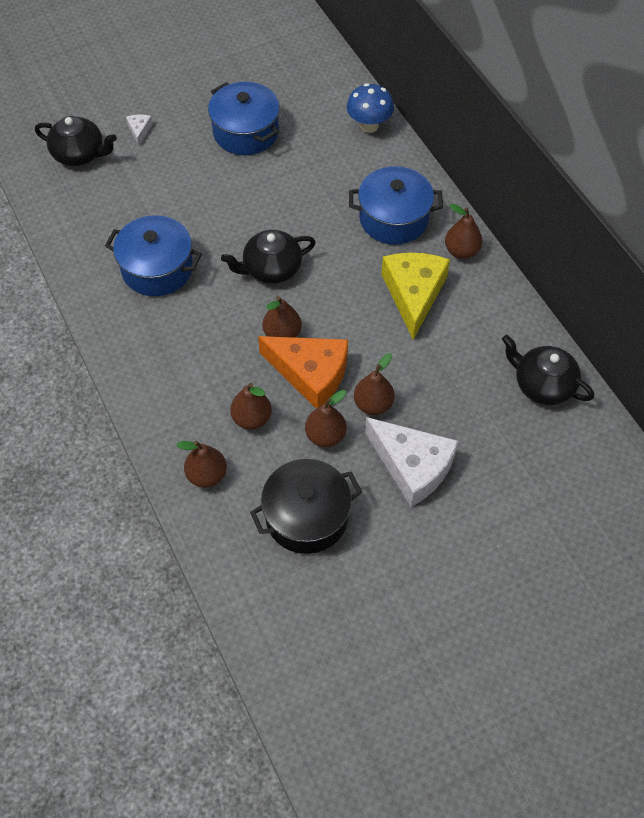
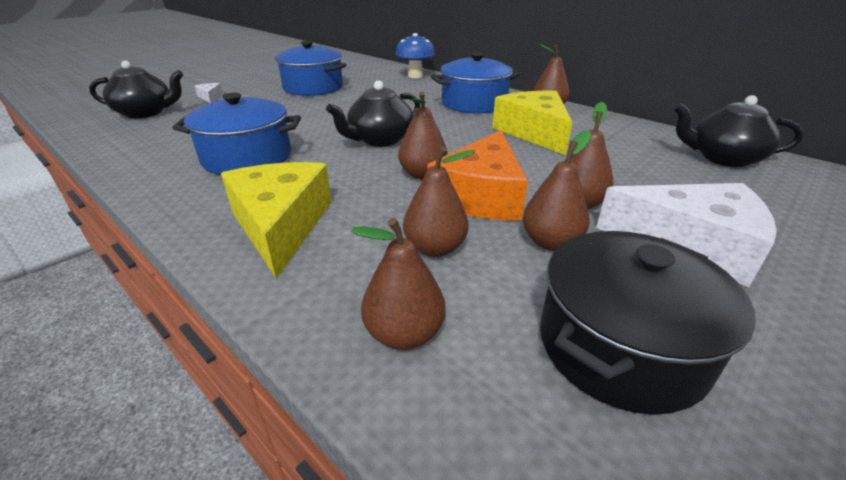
camera: 20 degrees left, 25 degrees down
(166, 366) = (281, 225): none -> yellow cheese
(310, 374) = (481, 195): orange cheese -> orange cheese turned 105 degrees clockwise

